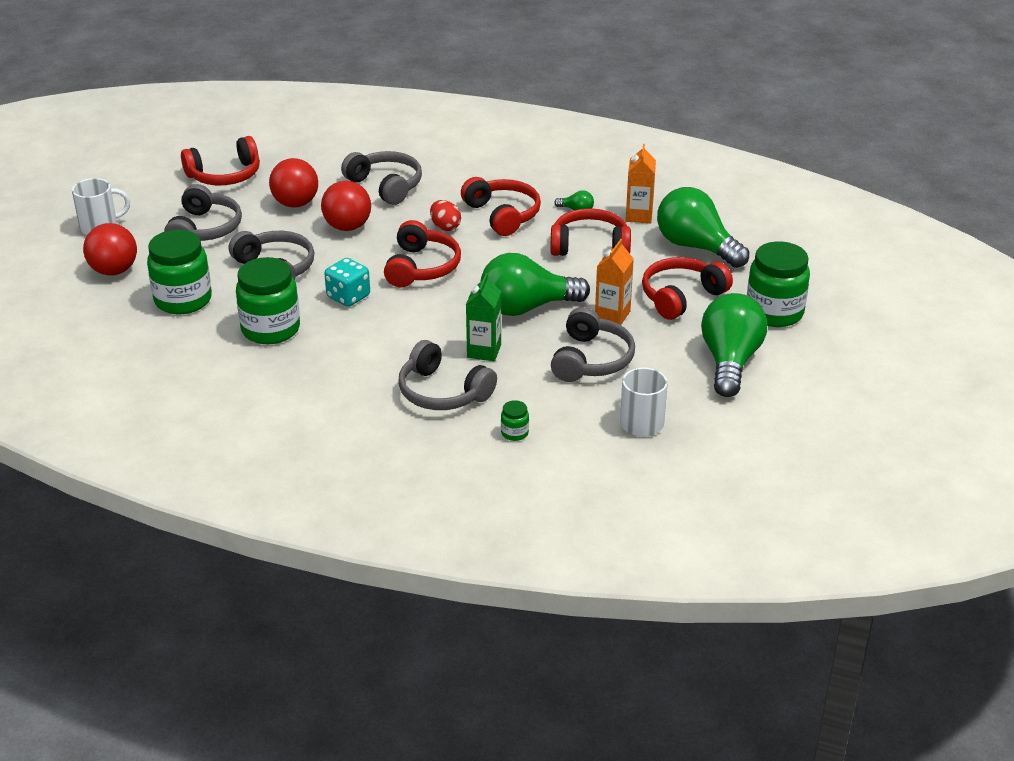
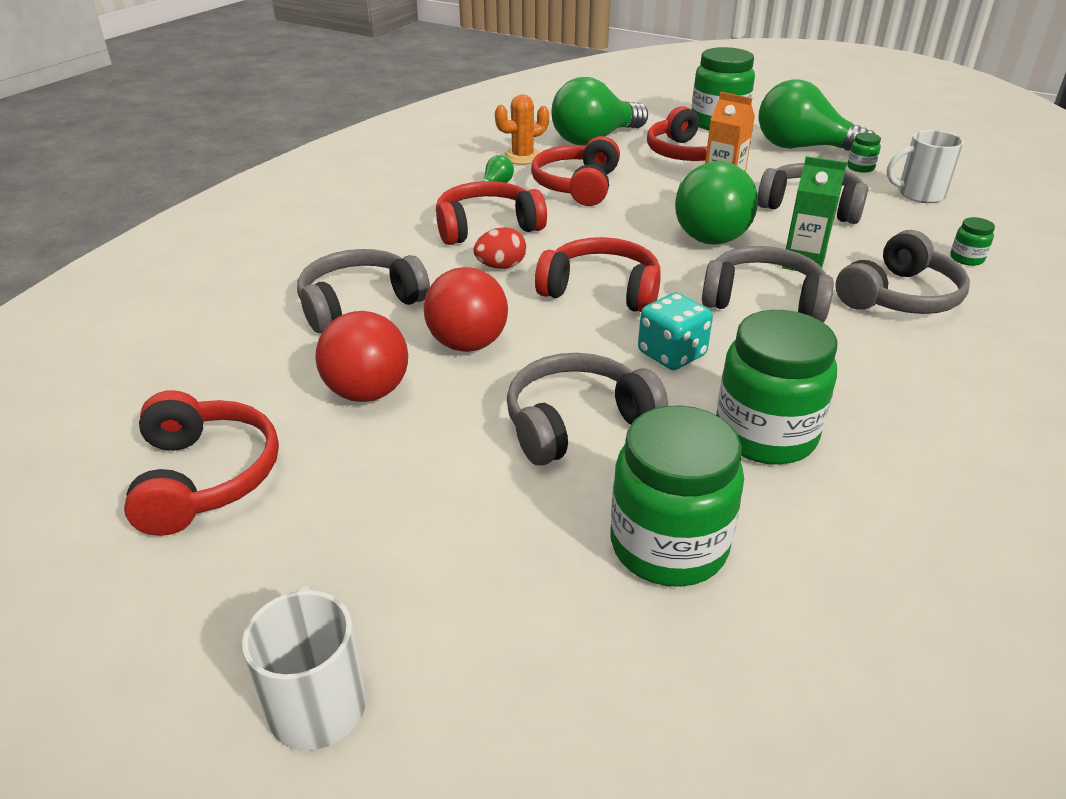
camera: 80 degrees left, 0 degrees up
(114, 271) = (533, 668): red ball -> none
(205, 229) = (407, 510): grey headphones -> grey headphones (763, 300)
(639, 216) = (522, 157): orange carton -> orange cactus
(693, 393) = (860, 168): none -> green jar

